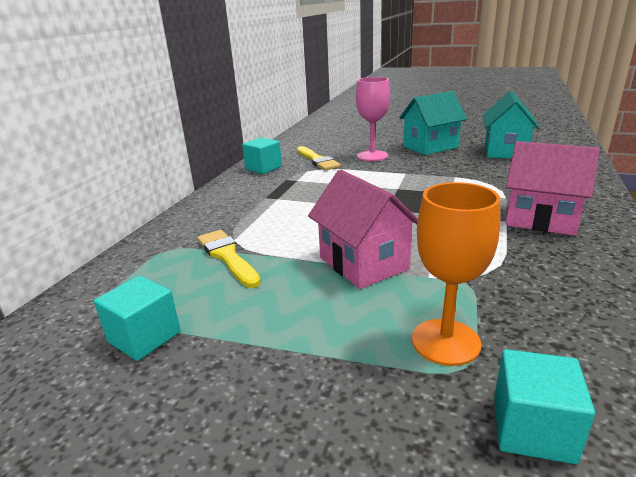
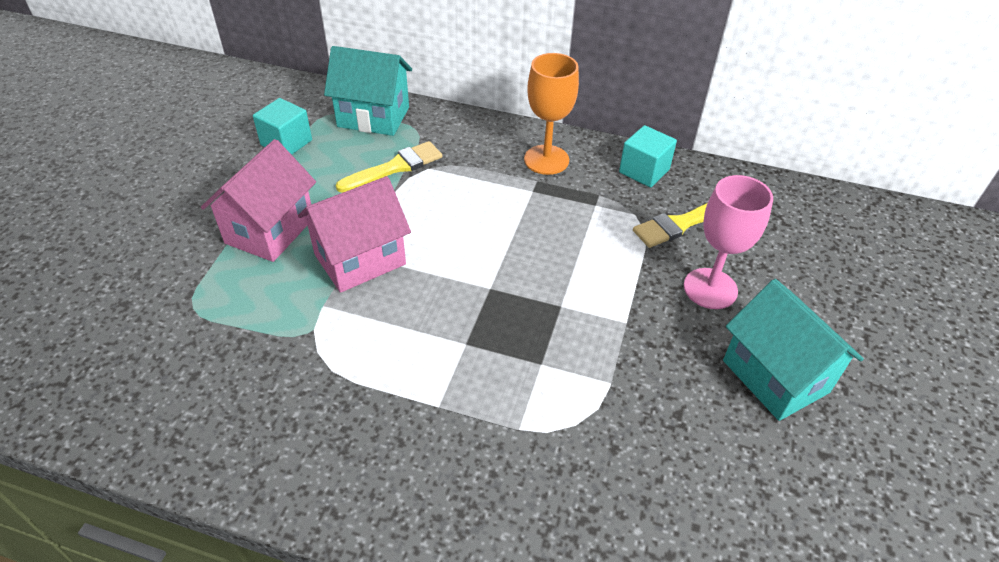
camera: 85 degrees right, 20 degrees up
(445, 342) = (224, 302): orange goblet -> orange goblet (546, 160)
(505, 151) = (762, 498): turquoise house -> turquoise house (373, 117)
(532, 429) = (124, 331): turquoise cube -> none
(541, 219) = (436, 449): pink house -> pink house (270, 230)

